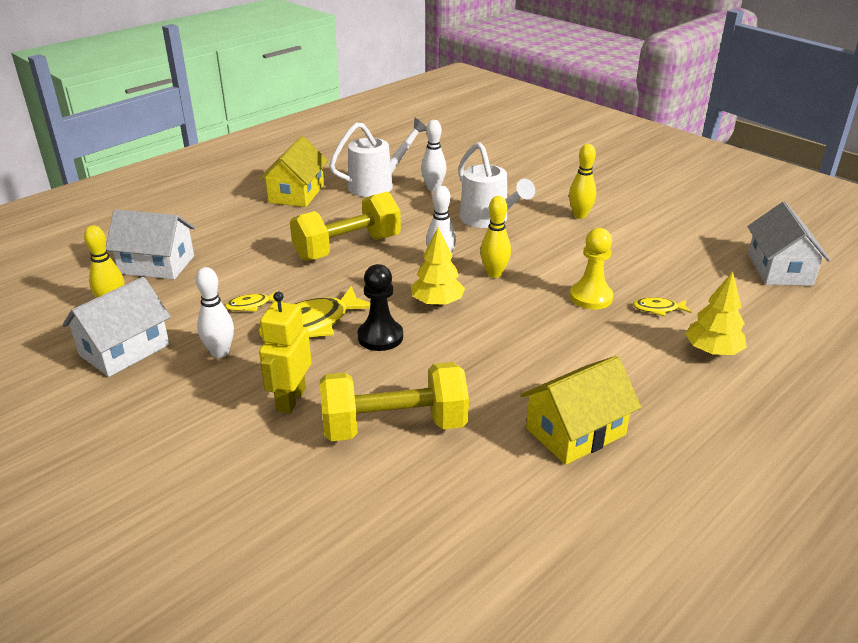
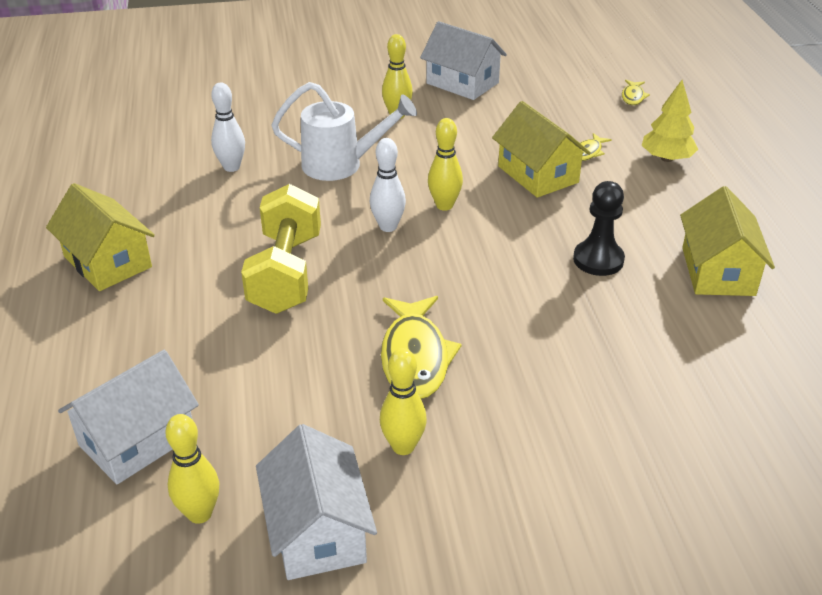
camera: 55 degrees left, 5 degrees up
(220, 352) = (403, 446): white bowling pin -> yellow bowling pin
(251, 305) = (328, 388): yellow fish -> yellow fish (633, 97)
(291, 399) = (539, 421): yellow robot -> none
(377, 185) = (170, 198): white watering can -> none
(380, 337) = (484, 319): black pawn -> black pawn (598, 260)
(394, 426) = (636, 368): yellow dumbbell -> none
(437, 303) = (459, 259): yellow tree -> none
(591, 297) = (538, 174): yellow pawn -> yellow house
(779, 269) = (587, 75): white house -> white house (462, 83)

